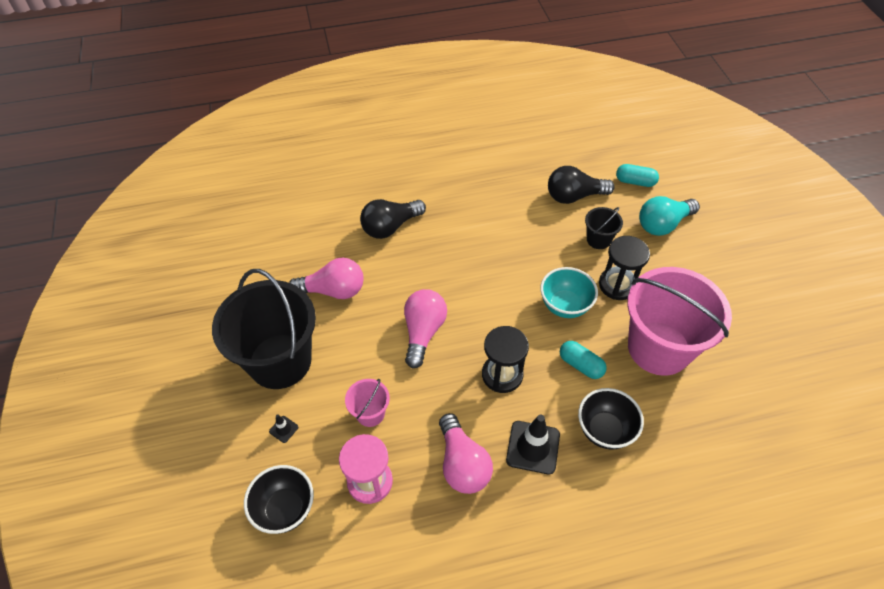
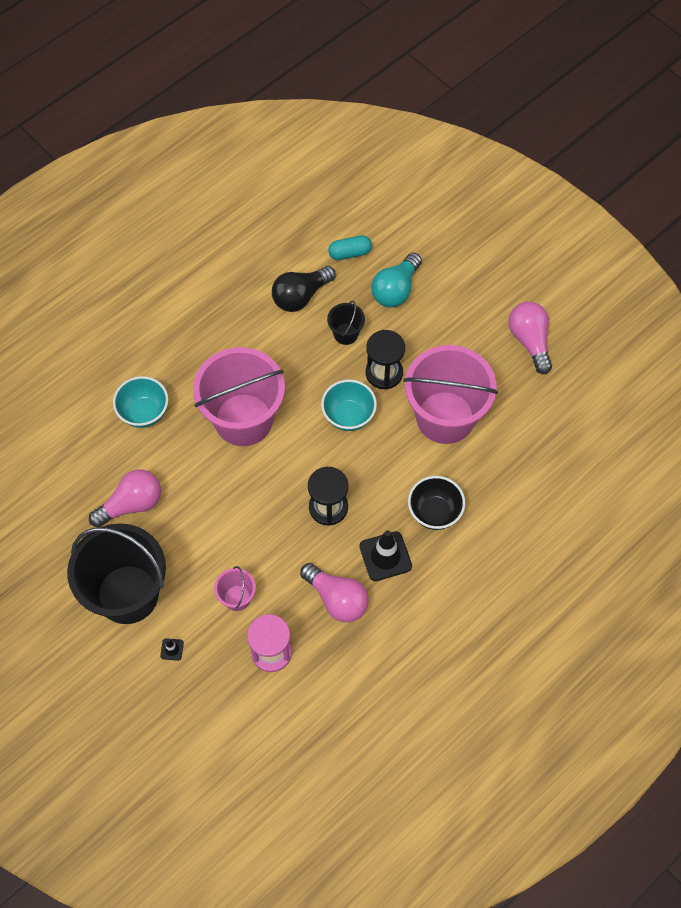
camera: 30 degrees left, 10 degrees up
(285, 509) = (217, 709): black bowl -> none
(390, 227) = (144, 413): black light bulb -> turquoise bowl
(423, 332) = (238, 503): pink light bulb -> pink light bulb (529, 341)
(469, 267) = (243, 420): none -> pink bucket
(581, 365) = (389, 465): turquoise capsule -> none

